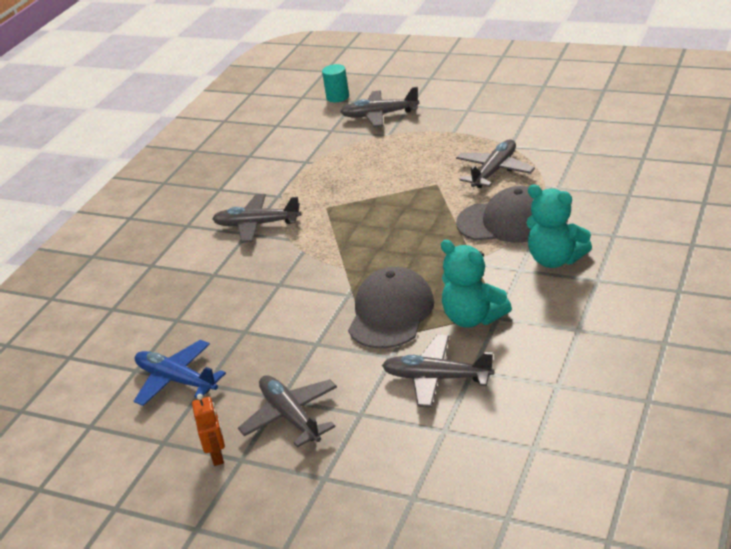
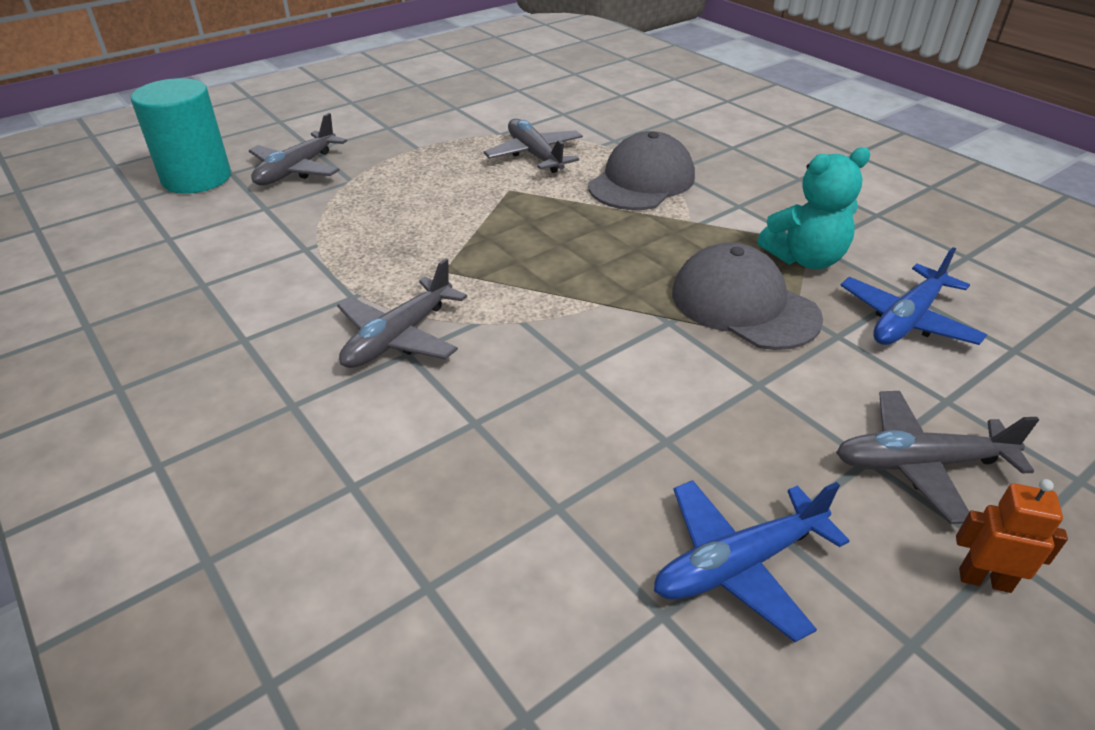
camera: 65 degrees left, 5 degrees up
(337, 97) = (197, 178): turquoise cylinder -> turquoise cylinder, size x1.88
(436, 378) = (906, 320): grey plane -> blue plane
(555, 259) = (743, 183): turquoise teddy bear -> none

